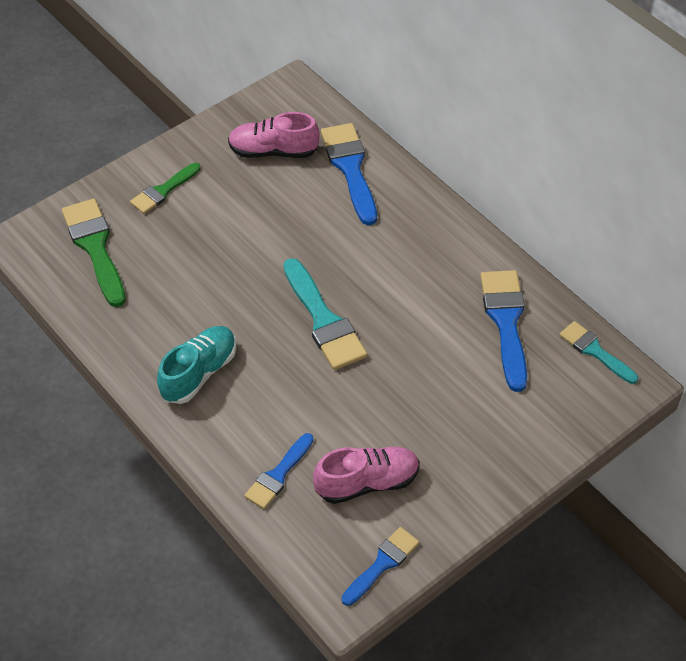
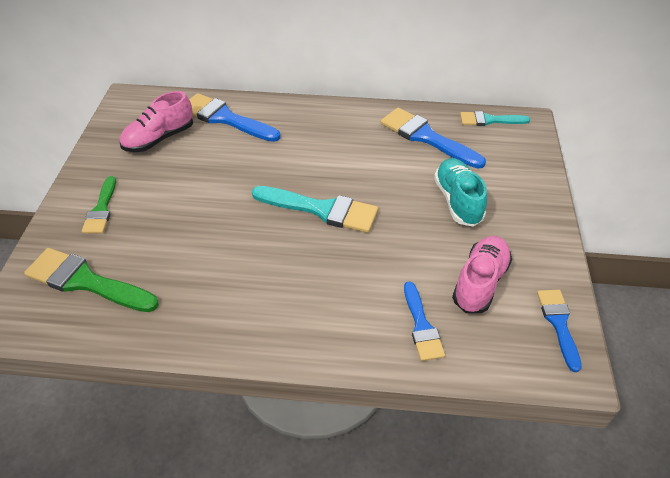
camera: 45 degrees left, 5 degrees down
(199, 373) = (278, 305): turquoise shoe -> turquoise shoe (457, 201)

